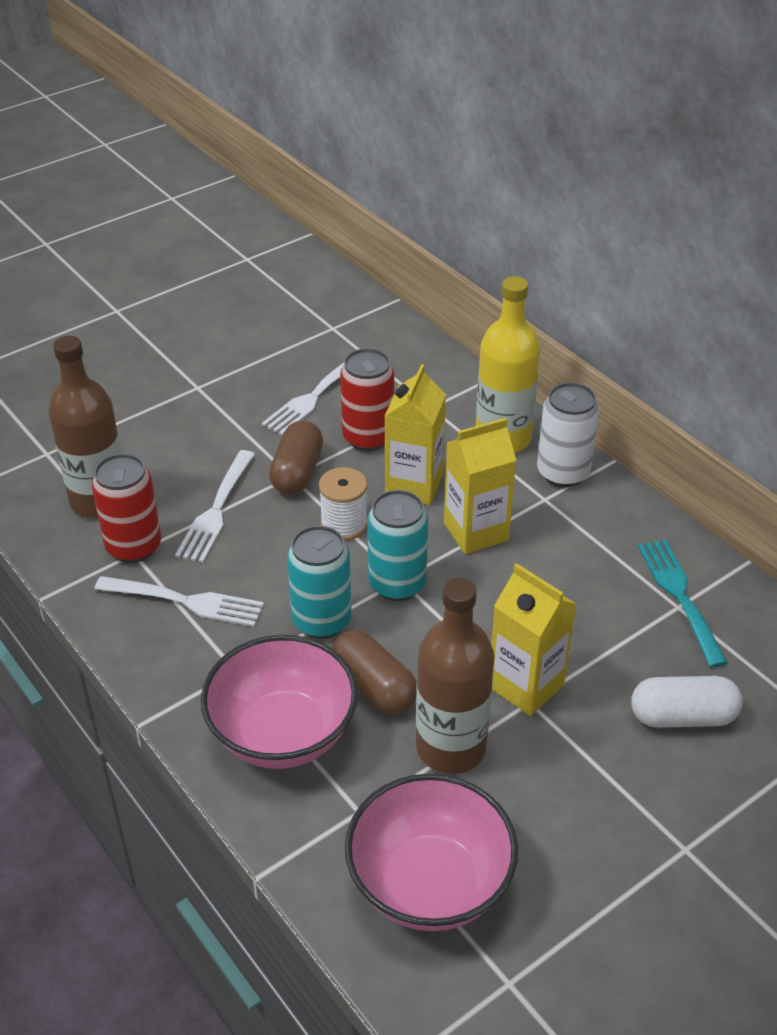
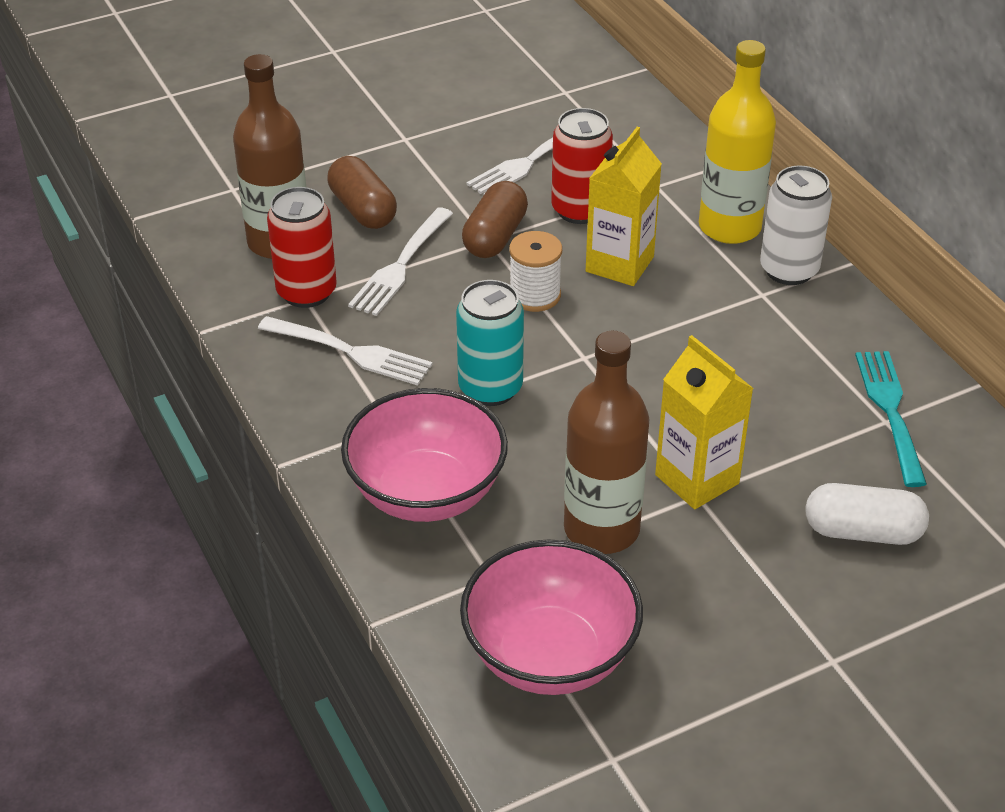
camera: 10 degrees right, 0 degrees up
(374, 687) = (532, 460): brown capsule -> brown capsule (363, 209)
(397, 584) = (579, 362): turquoise can -> none
(476, 532) = (677, 319): yellow carton -> none

